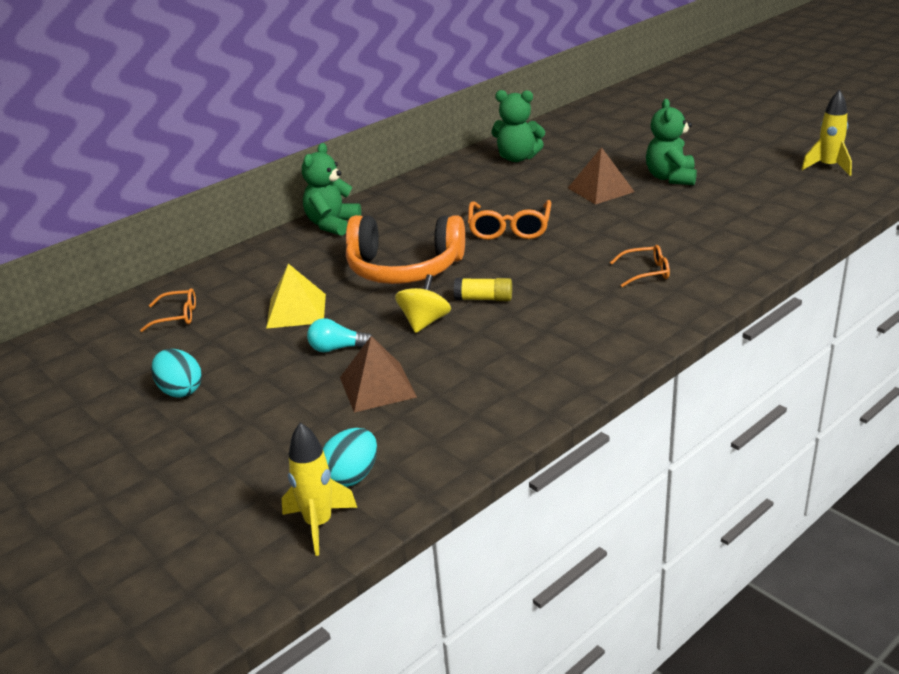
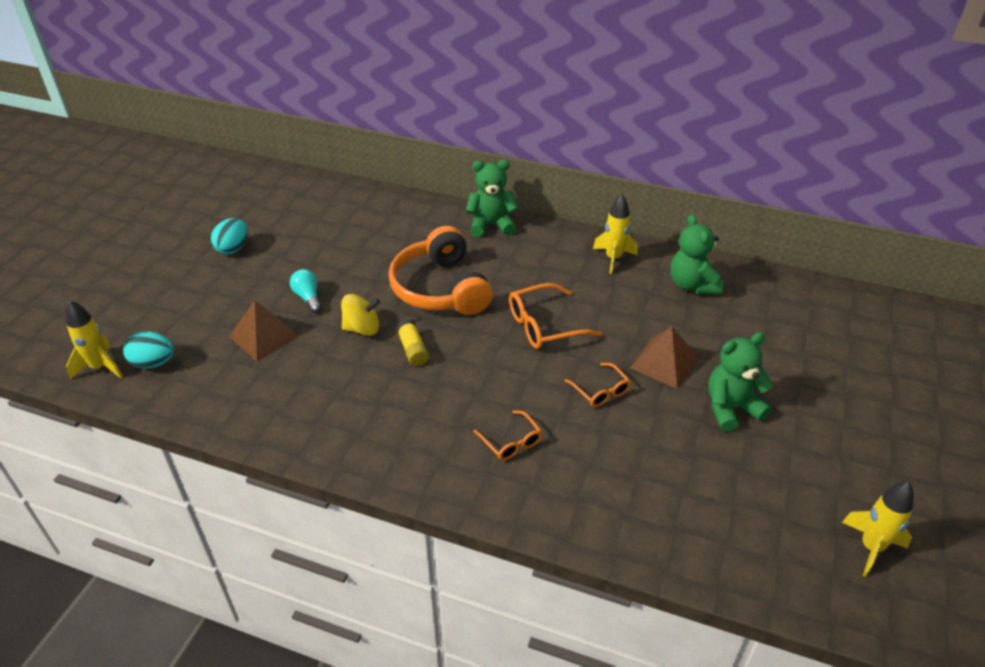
camera: 60 degrees right, 10 degrees up
(176, 316) = (322, 208): orange glasses -> orange glasses (600, 391)
(296, 310) = (352, 258): yellow pyramid -> none
(448, 180) = (613, 258): none -> yellow rocket

